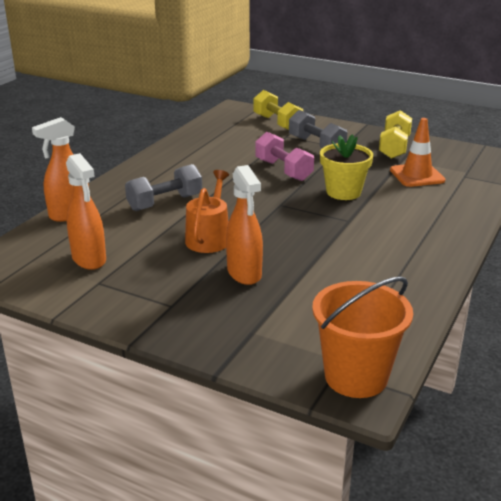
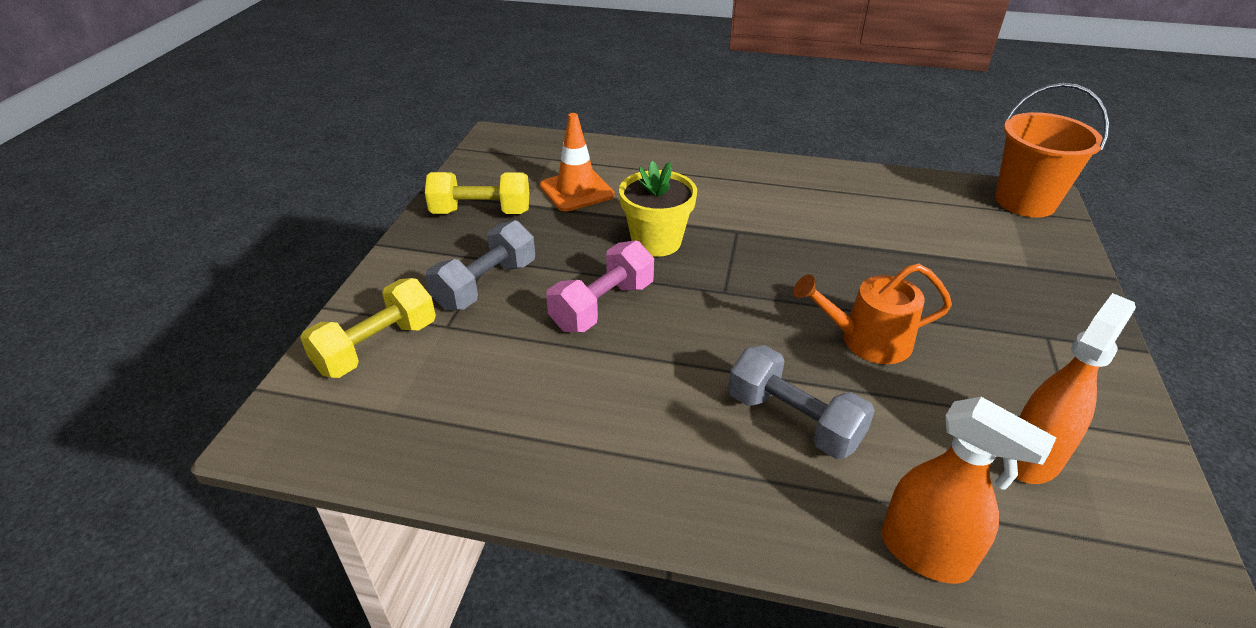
camera: 105 degrees left, 10 degrees up
(244, 273) = (927, 292): orange spray bottle -> none

